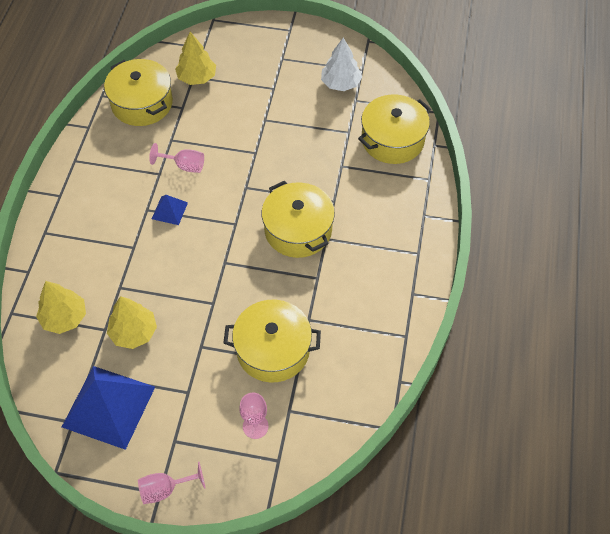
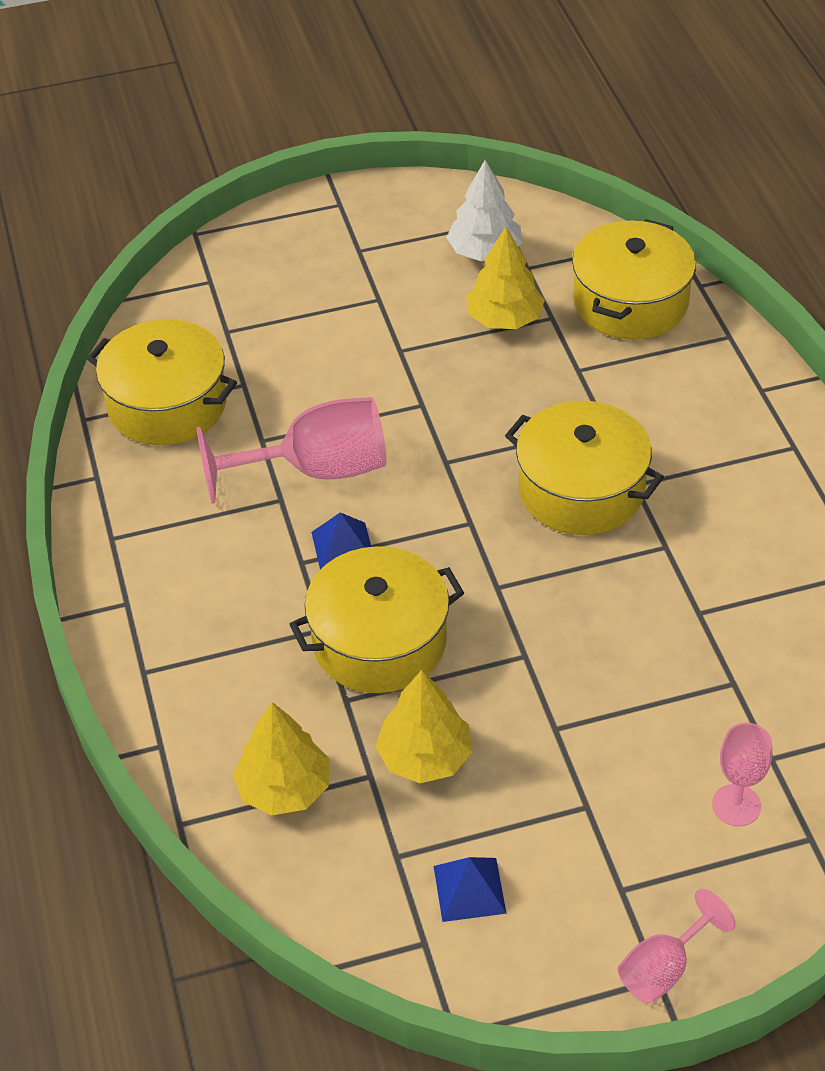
camera: 25 degrees left, 10 degrees down
(108, 406) = (469, 889): blue pyramid -> blue pyramid, size x0.47
(184, 166) = (316, 470): pink goblet -> pink goblet, size x1.83
(197, 77) = (234, 330): yellow tree -> yellow tree (504, 319)
(273, 350) = (677, 681): yellow pot -> yellow pot (379, 641)

